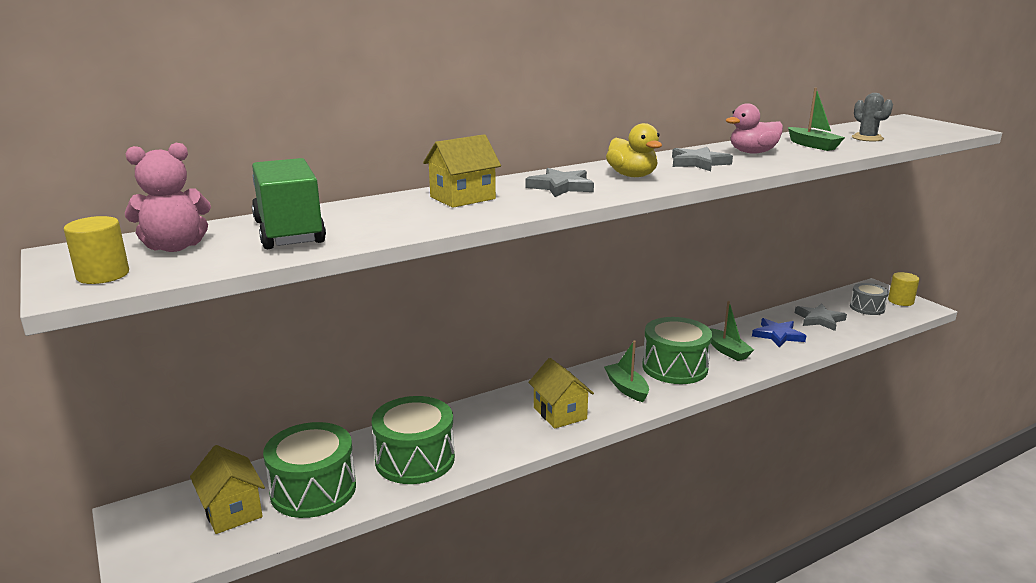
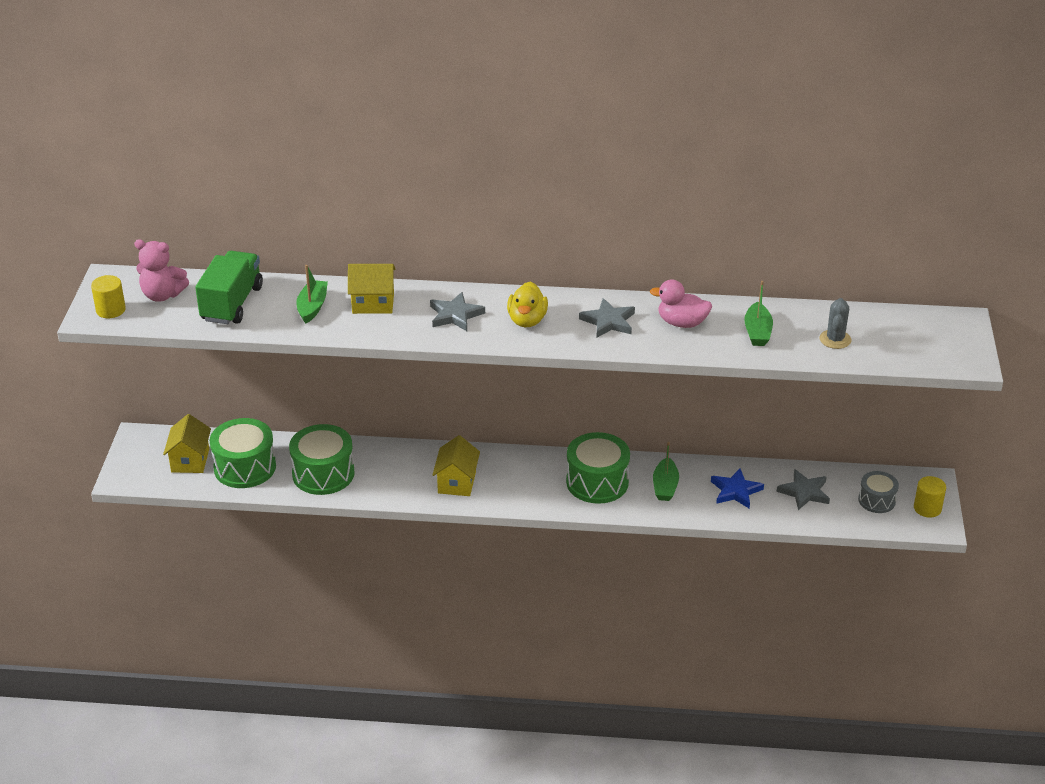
camera: 35 degrees right, 15 degrees up
(626, 388) = (532, 484): green boat -> green boat (312, 307)

